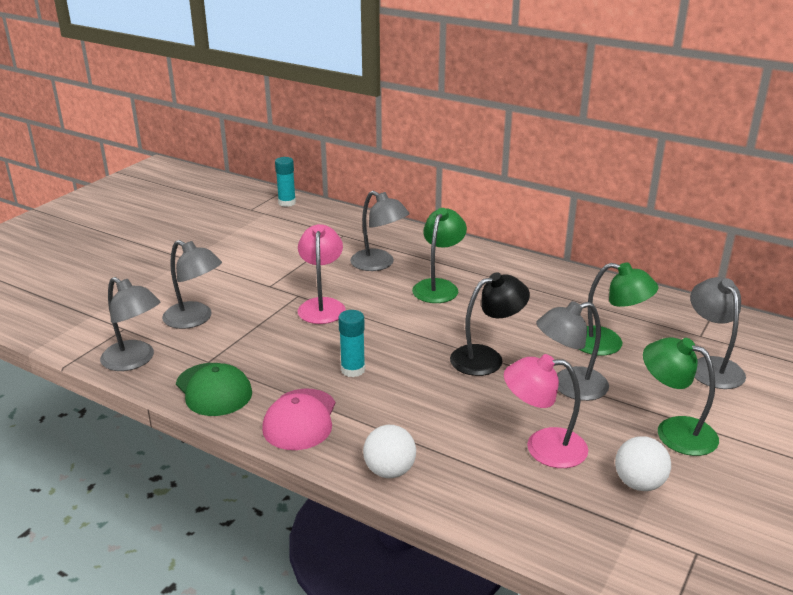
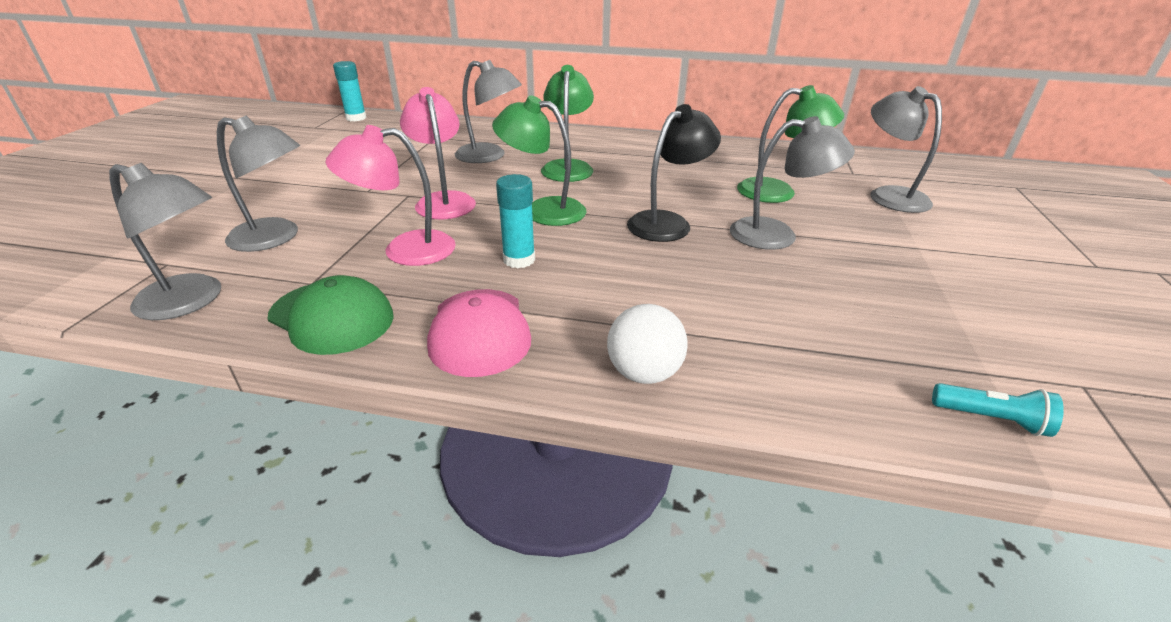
camera: 20 degrees left, 5 degrees up
(543, 447) = (805, 302): pink lamp -> pink lamp (404, 250)
(569, 387) = (777, 235): grey lamp -> grey lamp turned 135 degrees counterclockwise
(600, 555) = (991, 419): none -> turquoise flashlight
(639, 483) = (942, 319): white ball -> none
(674, 431) = (918, 258): green lamp -> green lamp (543, 210)

